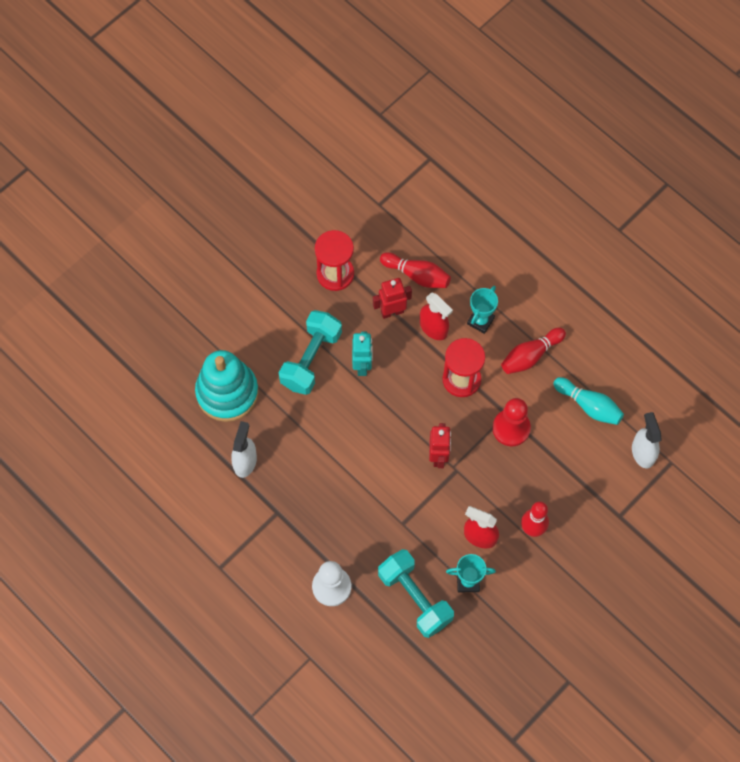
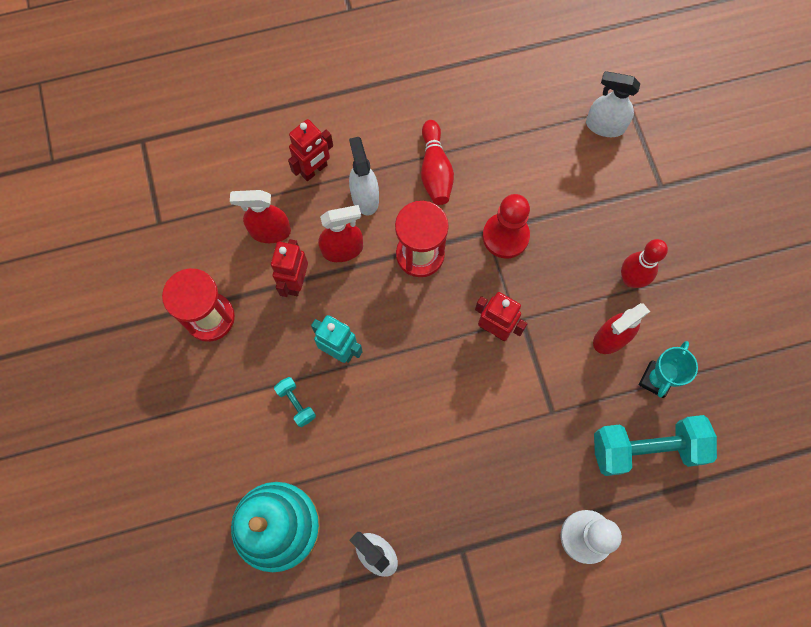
camera: 60 degrees left, 5 degrees up
(311, 359) = (296, 404): turquoise dumbbell -> turquoise dumbbell, size x0.45
(417, 275) = (270, 231): red bowling pin -> red spray bottle
(479, 277) = (314, 170): none -> red robot
(480, 321) = (365, 197): turquoise trophy -> white spray bottle
(589, 405) = (524, 146): turquoise bowling pin -> none

